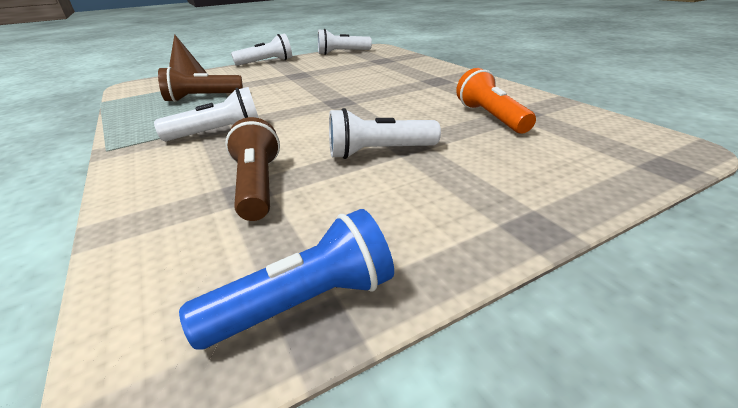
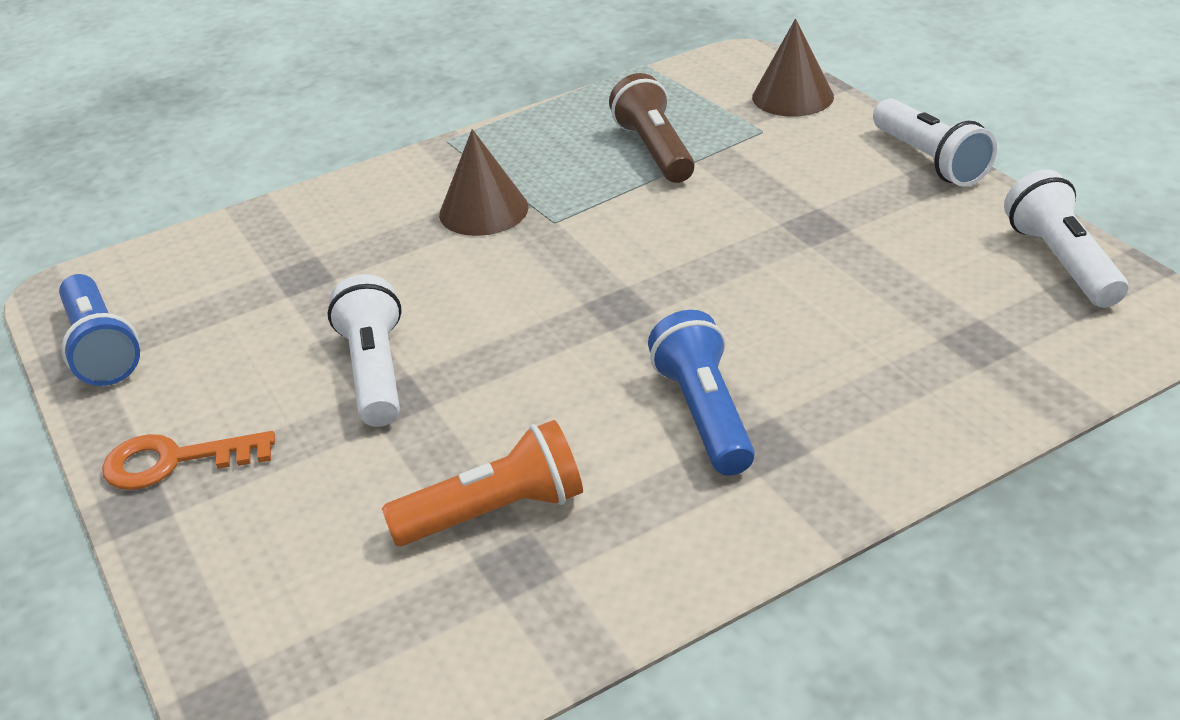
camera: 90 degrees right, 5 degrees up
(219, 133) = (483, 210): white flashlight -> brown cone
(257, 185) = (310, 281): brown flashlight -> none
(419, 88) = (704, 414): none -> blue flashlight
(479, 217) = (174, 461): none -> orange key

